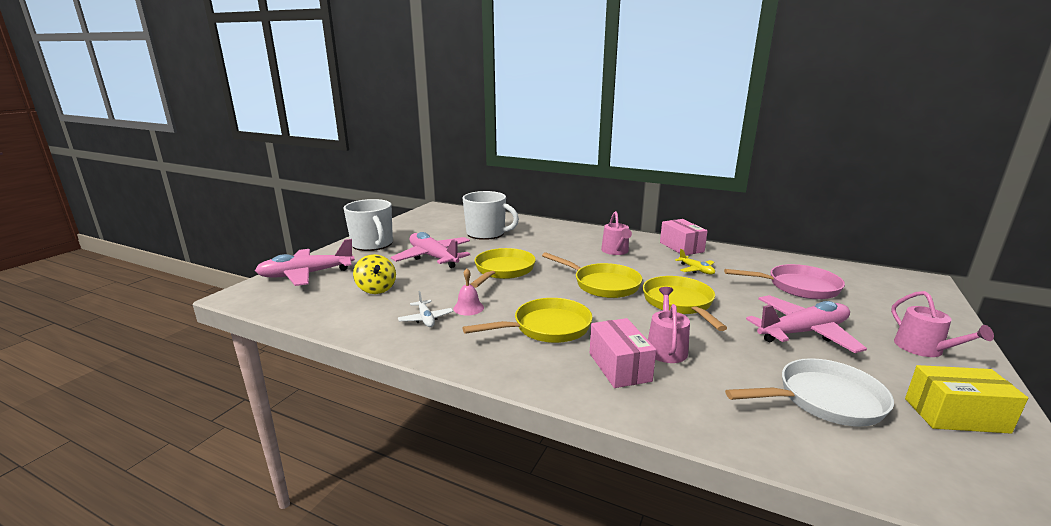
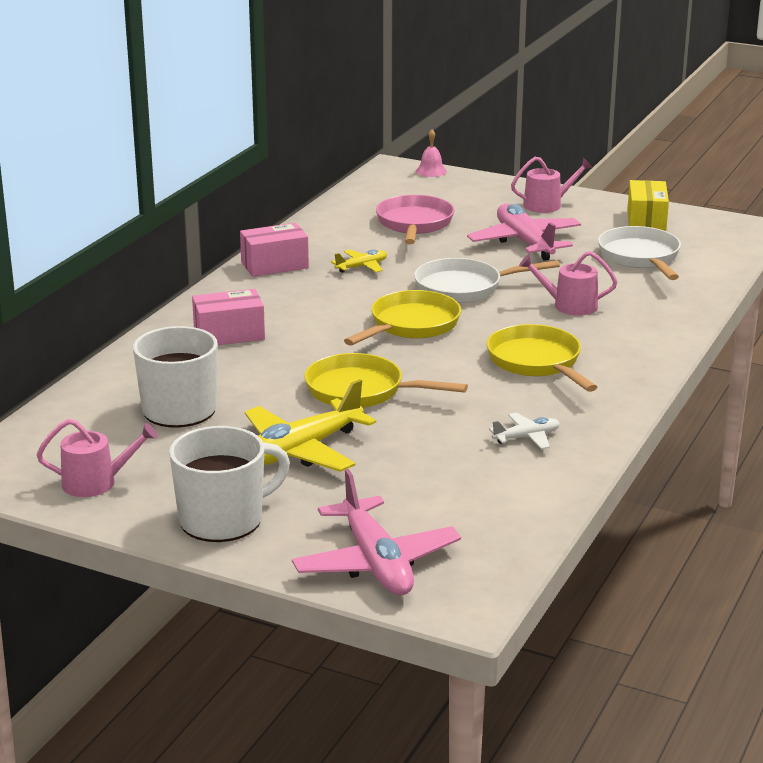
camera: 90 degrees left, 5 degrees up
(376, 289) = (434, 486): yellow spinning top -> none
(433, 257) = (301, 451): pink plane -> yellow plane
(468, 308) = (490, 411): pink bell -> pink bell (431, 171)
(616, 251) = (286, 309): pink watering can -> pink watering can (96, 482)
(619, 367) = (611, 330): pink box -> pink box (229, 334)
(679, 303) = (464, 288): yellow pan -> white pan

